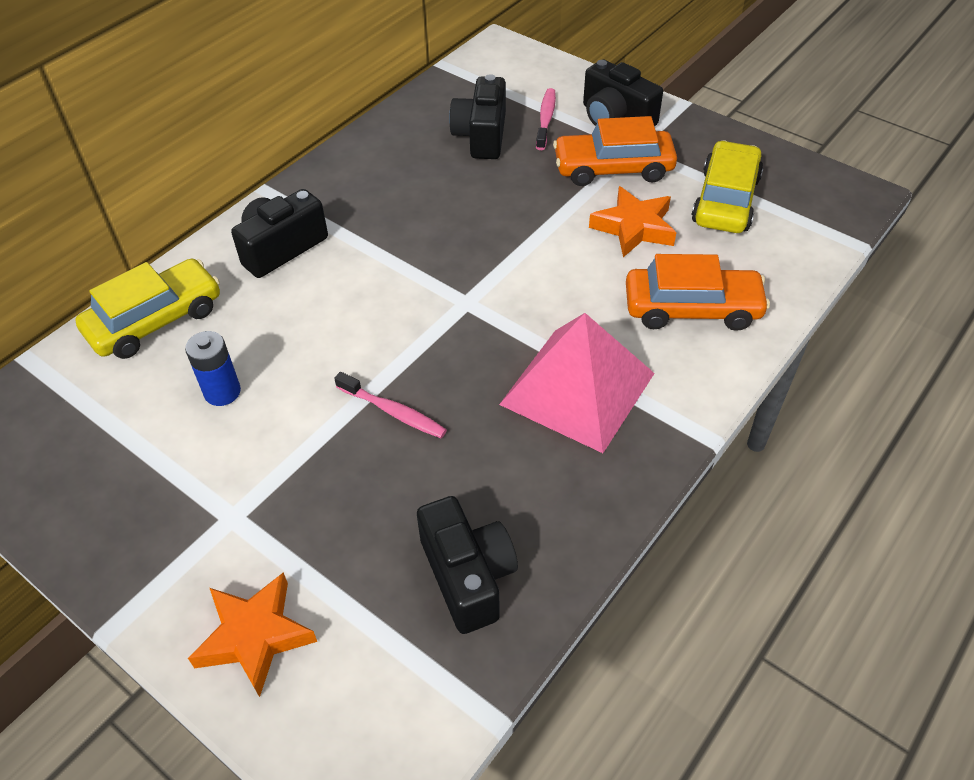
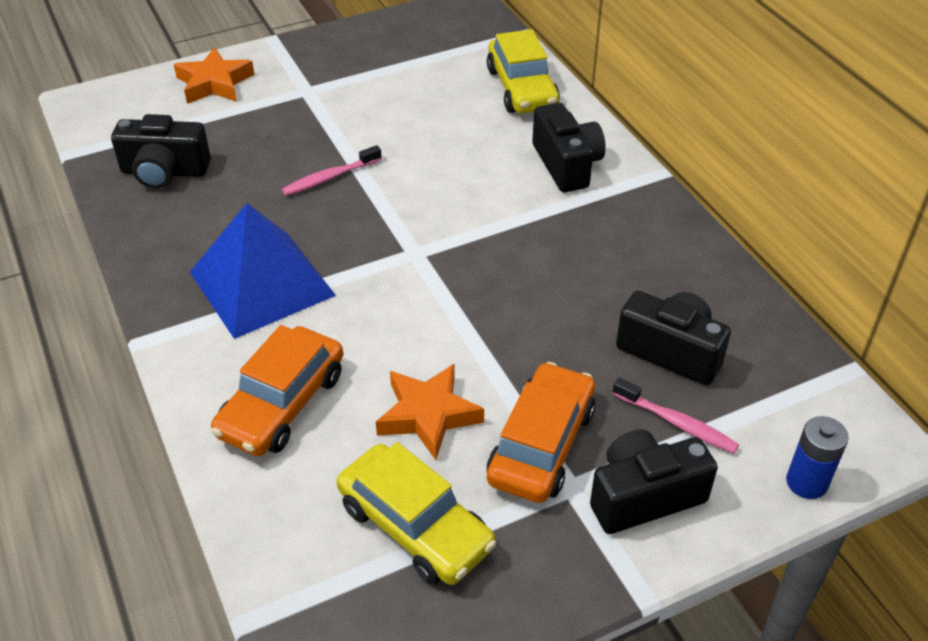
camera: 115 degrees right, 5 degrees down
(222, 392) = (420, 105): blue battery -> blue battery (806, 482)
(578, 388) = (262, 283): pink pyramid -> blue pyramid

